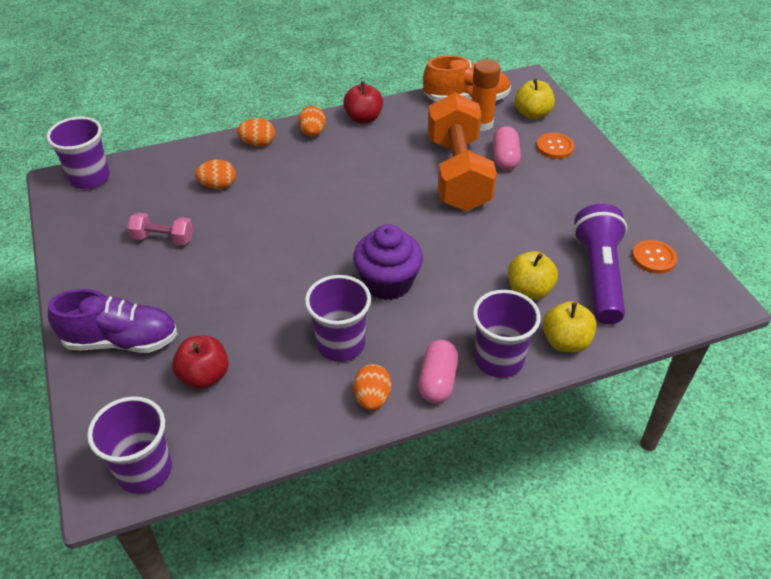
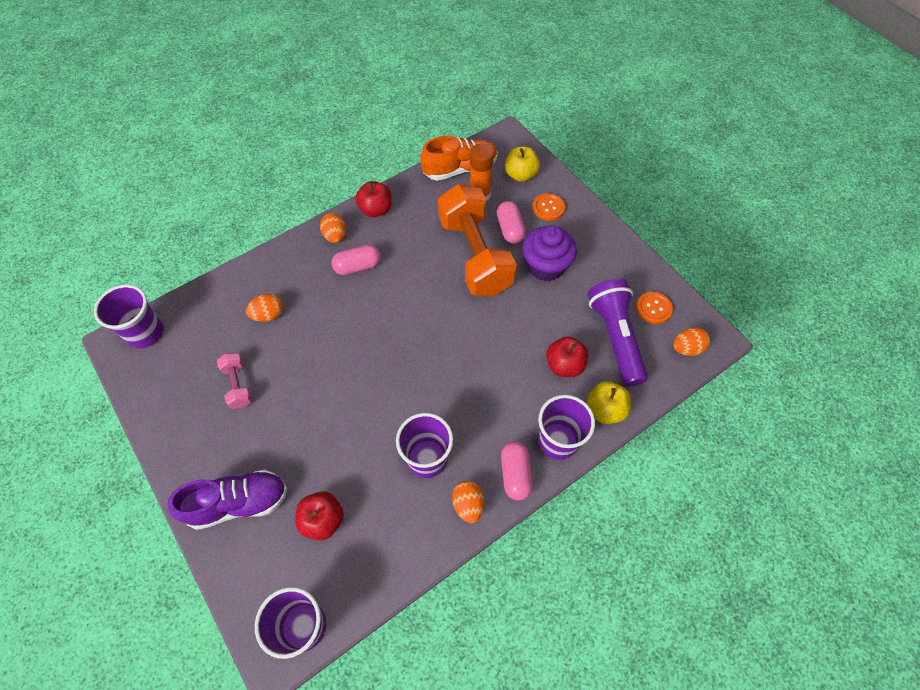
camera: 15 degrees left, 15 degrees up
(163, 239) = (238, 385): pink dumbbell -> pink dumbbell turned 75 degrees clockwise
(258, 143) = (289, 259): orange egg -> orange egg (686, 348)
(326, 162) = (357, 266): none -> pink capsule
(388, 282) = (448, 385): purple cupcake -> purple cupcake (545, 266)
(529, 290) = (564, 365): yellow apple -> red apple

